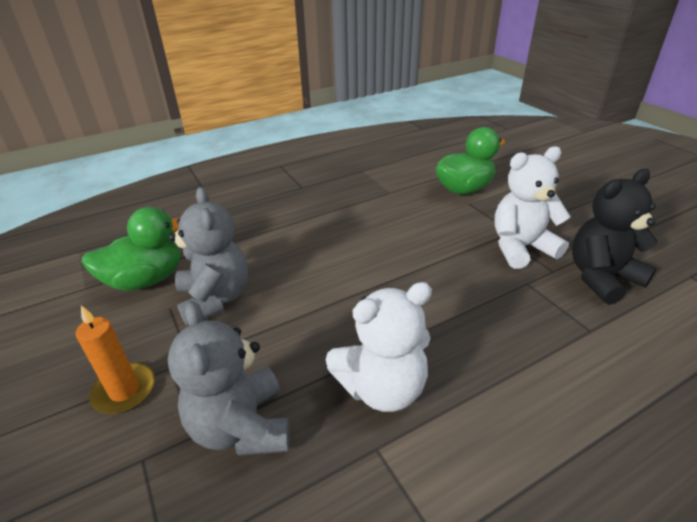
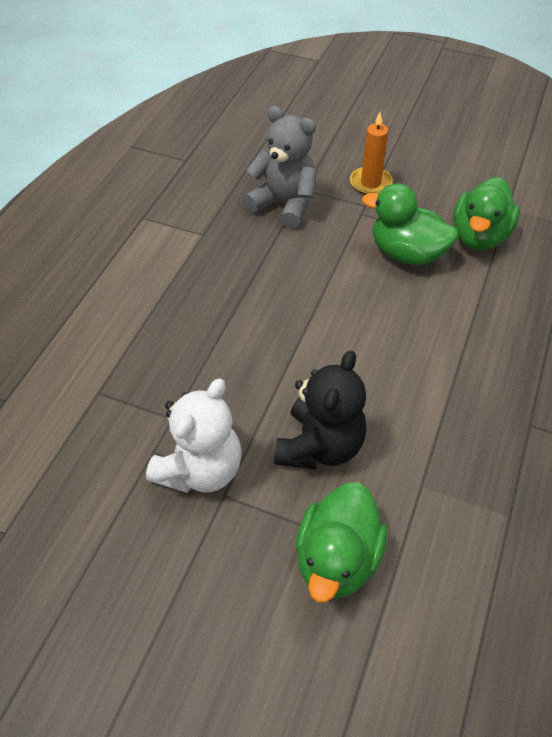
camera: 140 degrees right, 15 degrees up
(215, 299) = (407, 253): grey teddy bear -> green duck
(382, 388) = (226, 263): white teddy bear -> none
(601, 278) = (100, 470): black teddy bear -> black teddy bear (320, 446)

